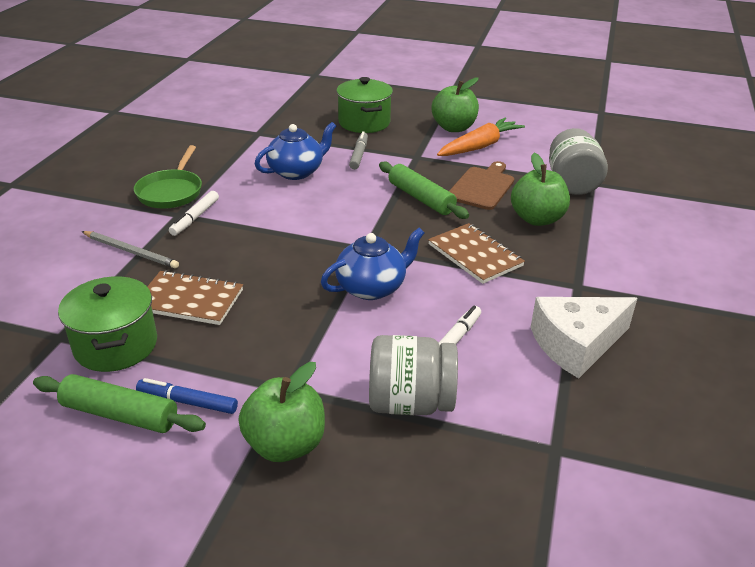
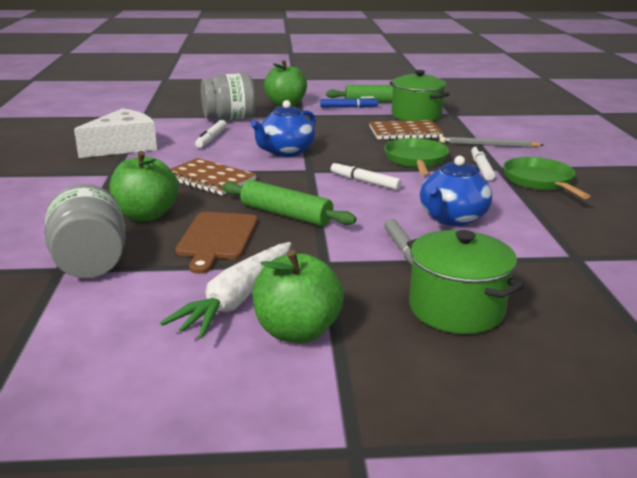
camera: 160 degrees right, 10 degrees down
(242, 242) = (416, 160): none -> green pan
(325, 222) = (365, 182): none -> white marker
(479, 146) = (237, 299): orange carrot -> white carrot

